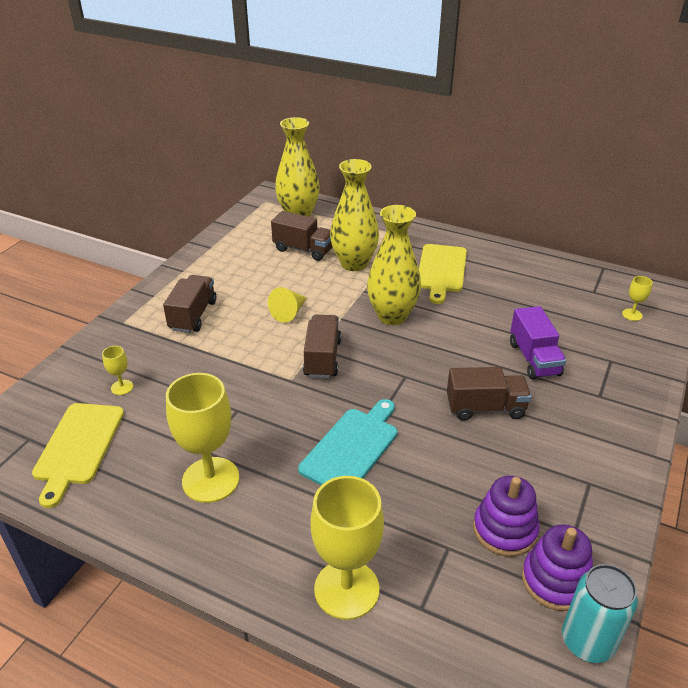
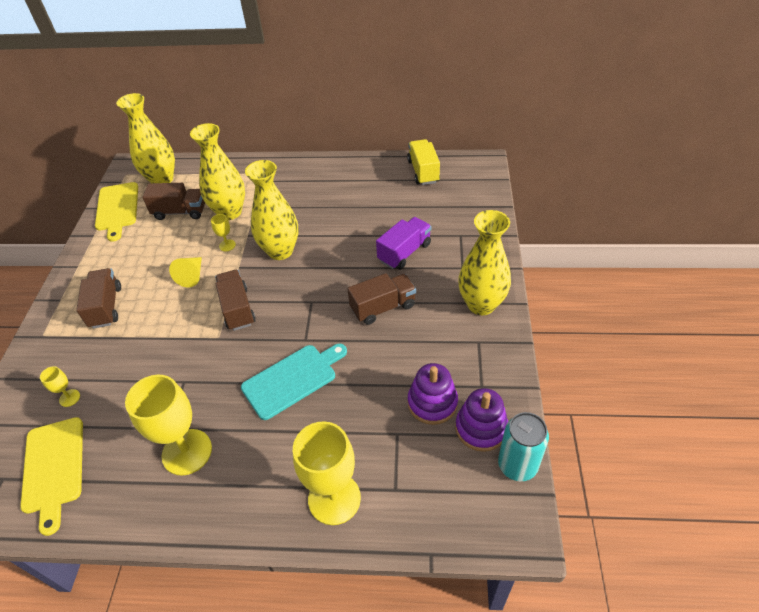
camera: 20 degrees left, 10 degrees up
(352, 447) = (292, 379): turquoise cutting board -> turquoise cutting board turned 45 degrees clockwise
(441, 270) = (305, 196): yellow cutting board -> yellow cutting board (117, 208)
(534, 359) = (404, 252): purple truck -> purple truck turned 105 degrees counterclockwise
(590, 282) = (423, 171): none -> yellow truck
(609, 443) = (481, 304): none -> yellow vase
(632, 315) = (463, 191): yellow goblet -> yellow goblet (227, 245)

